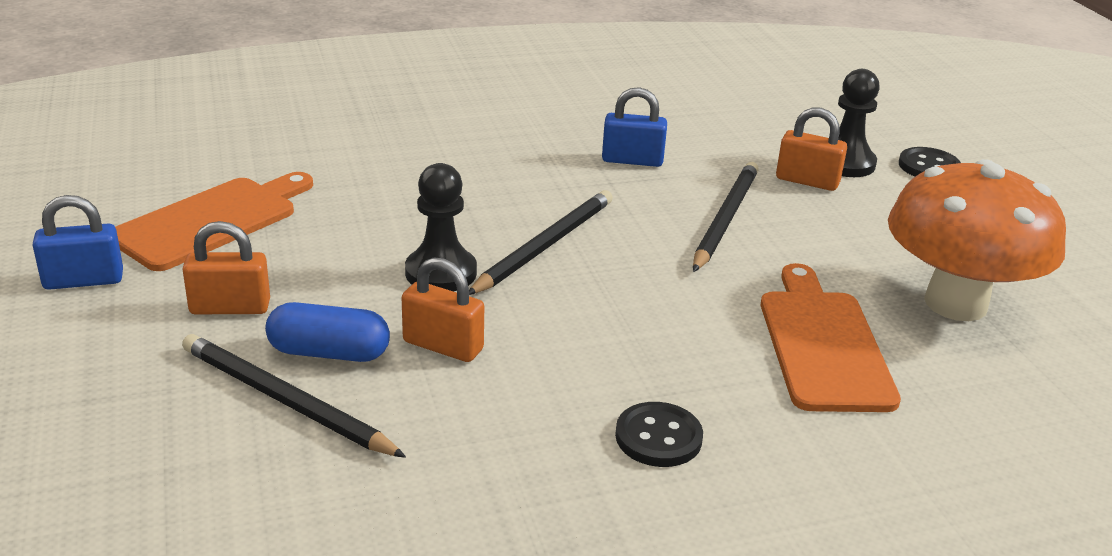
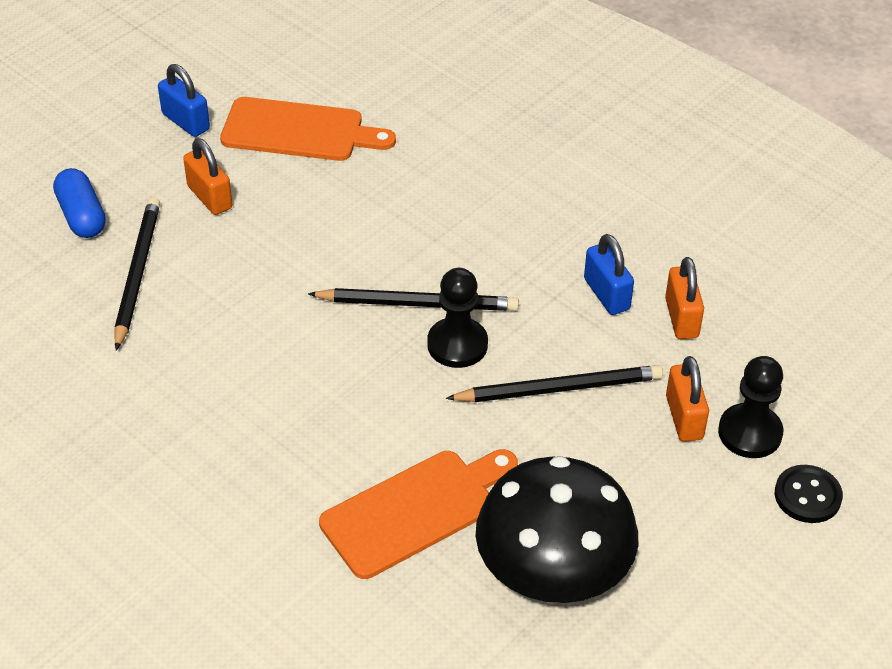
camera: 60 degrees right, 15 degrees up
(329, 352) = (198, 265): blue capsule -> blue capsule (82, 216)
(441, 273) = (333, 268): black pawn -> black pawn (457, 345)
(443, 346) = (247, 312): orange padlock -> orange padlock (681, 318)
(658, 437) = (229, 459): black button -> none
(955, 303) = (552, 578): orange mushroom -> black mushroom

